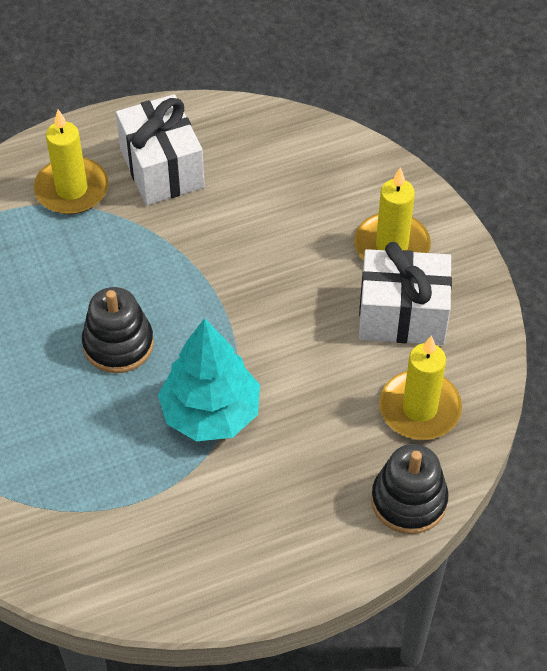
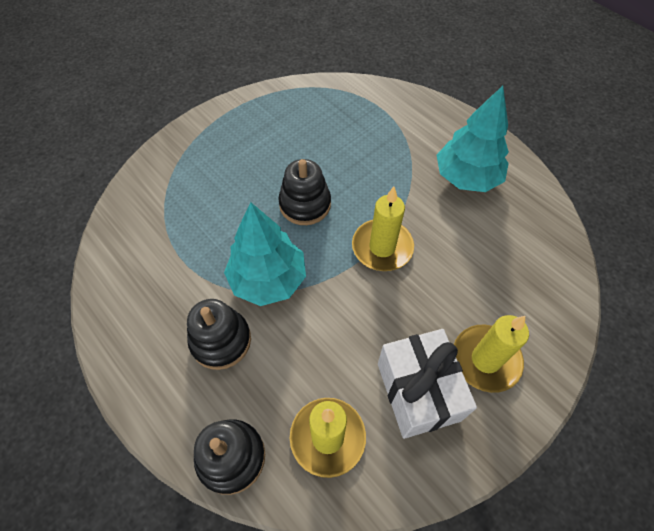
camera: 70 degrees right, 5 degrees up
(72, 189) = (418, 136): yellow candle -> yellow candle (382, 247)
(162, 169) = (466, 177): white gift -> turquoise tree
(271, 481) = (221, 340): none -> black stacking toy

